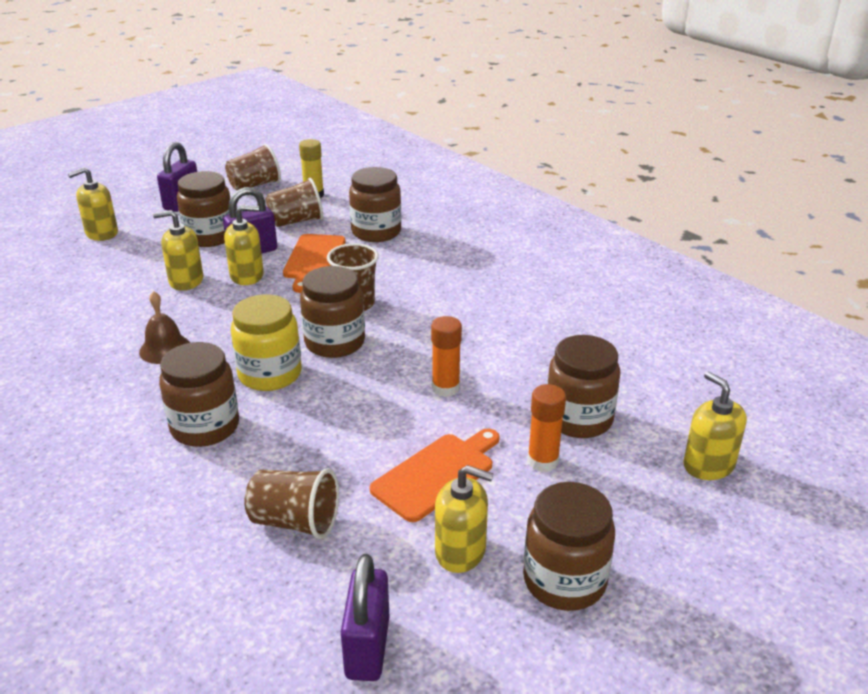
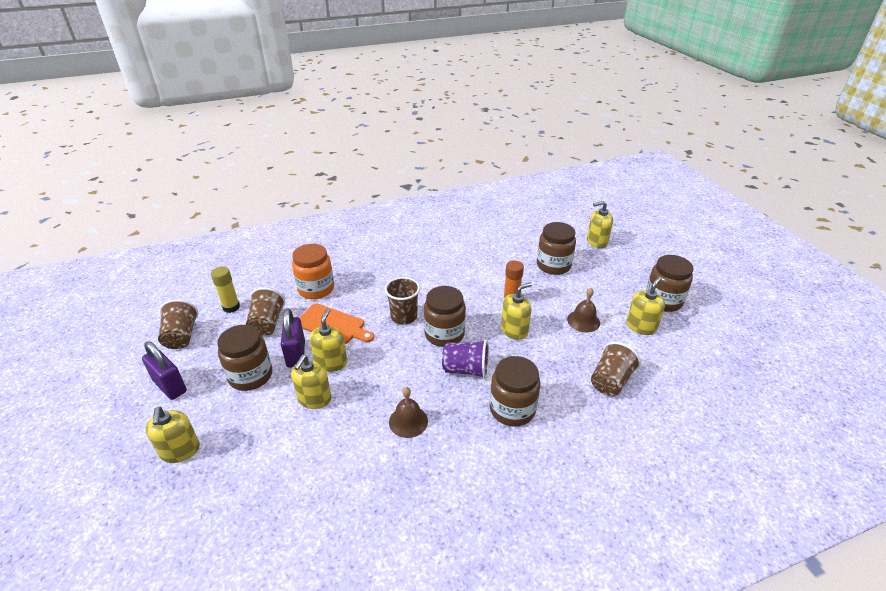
camera: 70 degrees left, 5 degrees up
(270, 374) = (466, 370): yellow jar -> purple cup
(367, 647) = (700, 370): purple padlock -> none
(374, 403) = (514, 330): none -> yellow soap dispenser
(376, 232) = (316, 289): brown jar -> orange jar
(437, 474) = (583, 321): orange cutting board -> brown bell
(543, 461) = (582, 285): orange glue stick -> none

